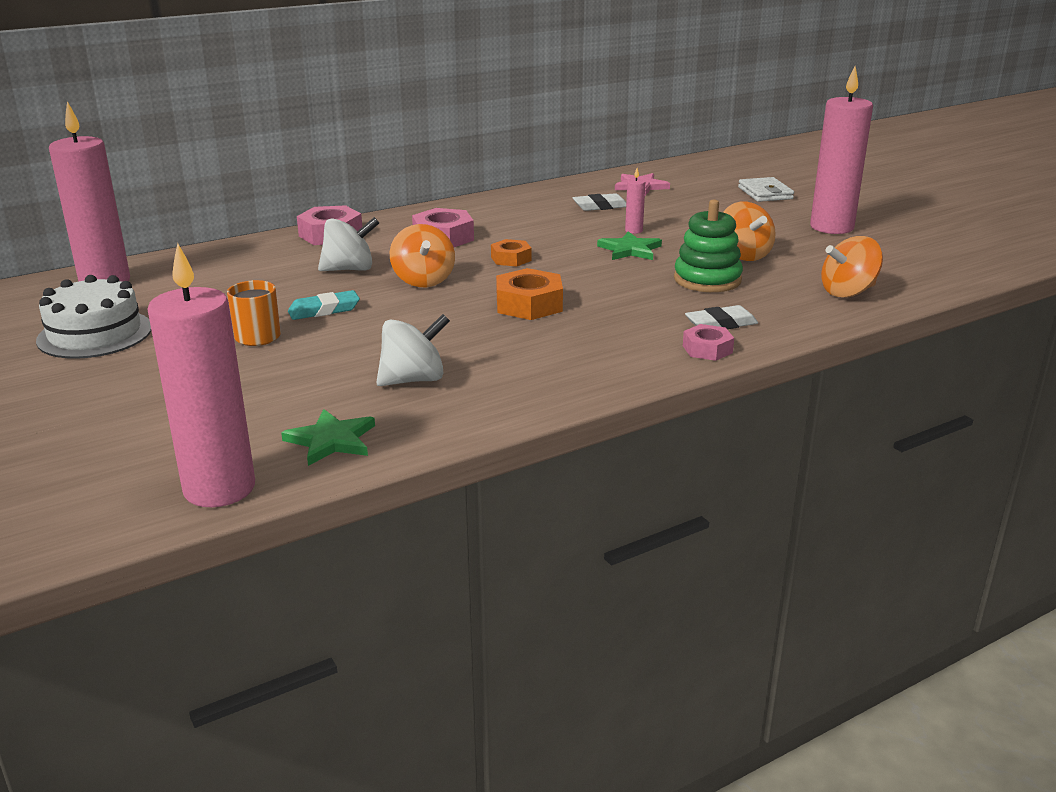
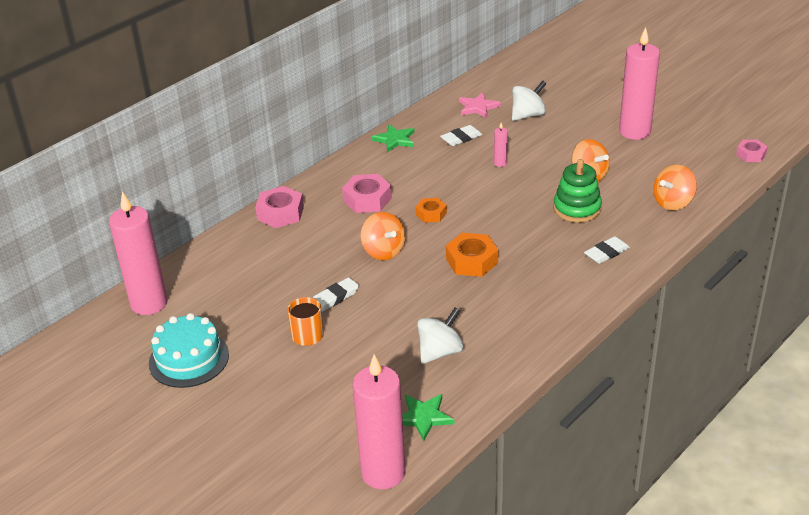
camera: 15 degrees left, 10 degrees up
(95, 334) = (189, 359): white cake -> turquoise cake
(324, 310) = (334, 298): turquoise eraser -> white eraser
(350, 269) = (322, 250): white spinning top -> white spinning top (528, 115)
(630, 250) = (509, 186): green star -> green star (395, 140)
(707, 349) = (609, 280): pink nut -> pink nut (751, 154)
(765, 193) = (572, 98): white wallet -> none

